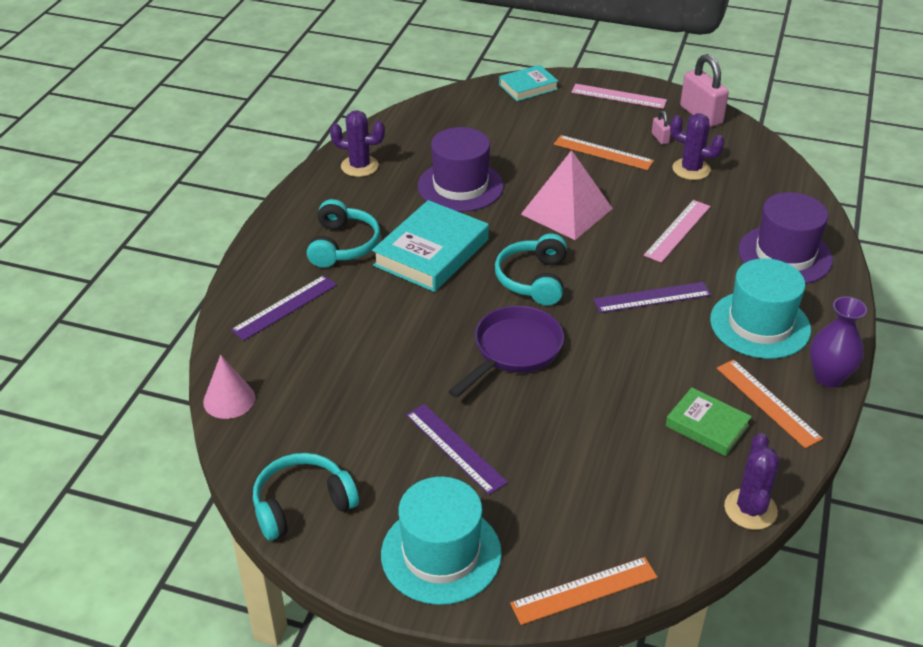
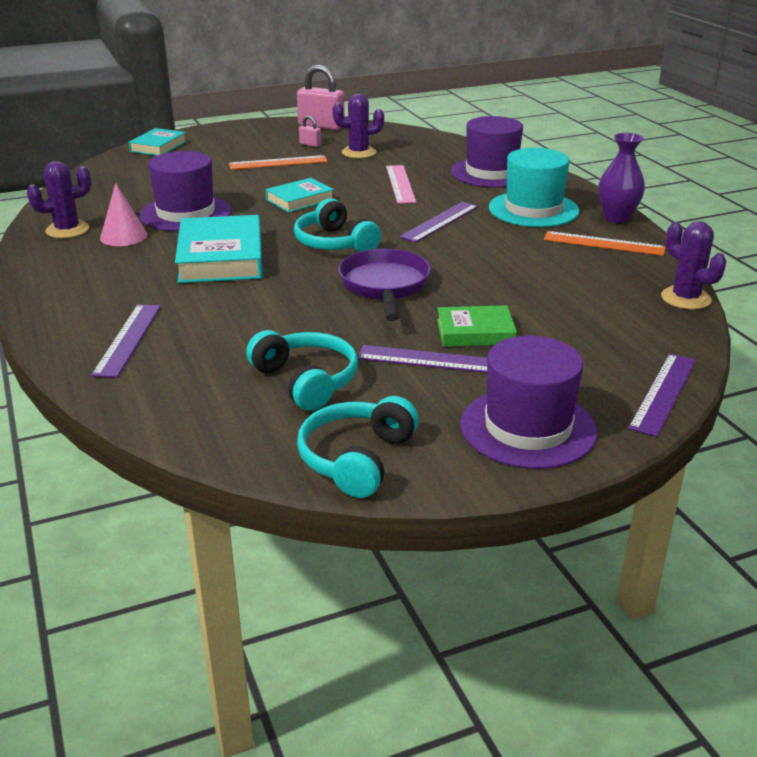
camera: 40 degrees left, 10 degrees down
(229, 399) = (165, 423): pink cone -> pink cone (123, 236)
(343, 245) = (127, 281): turquoise headphones -> turquoise headphones (306, 381)
(441, 554) = (528, 428): turquoise hat -> purple hat
(566, 211) = (300, 200): pink pyramid -> turquoise book
(584, 590) = (663, 393): orange ruler -> purple ruler
(618, 96) = (243, 133): pink ruler -> none
(707, 426) = (587, 270): green book -> green book (475, 332)

